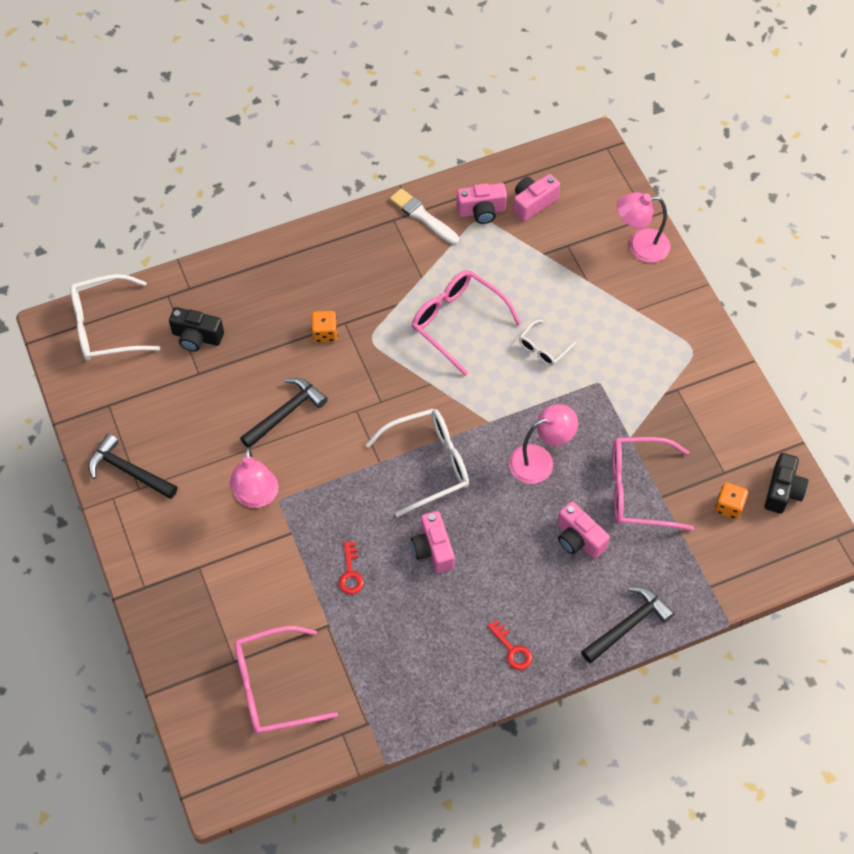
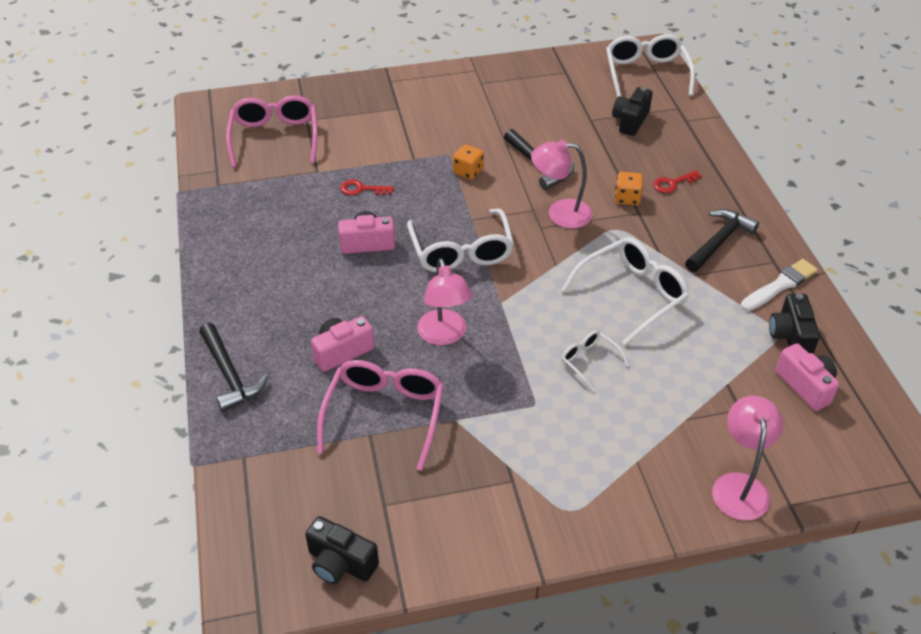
camera: 100 degrees right, 15 degrees down
(128, 471) = (499, 78): black hammer -> black hammer (719, 241)
(256, 497) = (455, 142): pink lamp -> pink lamp (560, 213)
(457, 322) = (632, 295): pink glasses -> white glasses
(481, 211) = (790, 336): pink camera -> black camera
(512, 649) = (243, 283): red key -> red key (672, 183)
(729, 506) = (337, 498): orange dice -> orange dice (468, 171)

